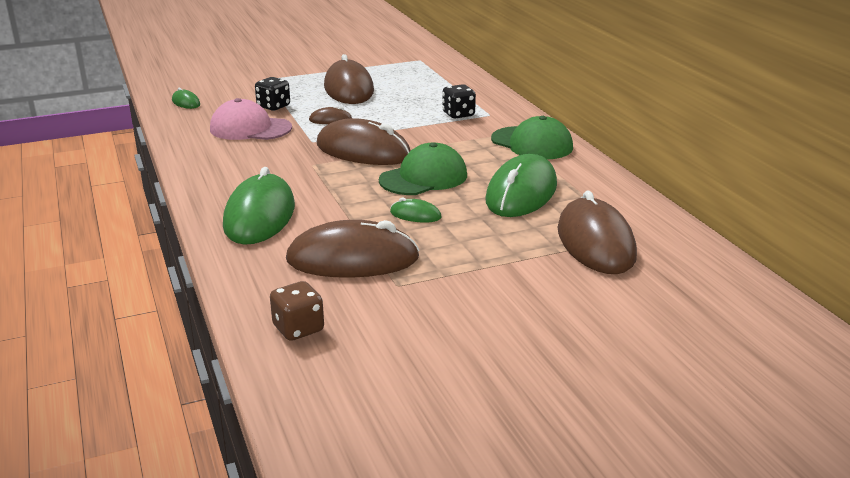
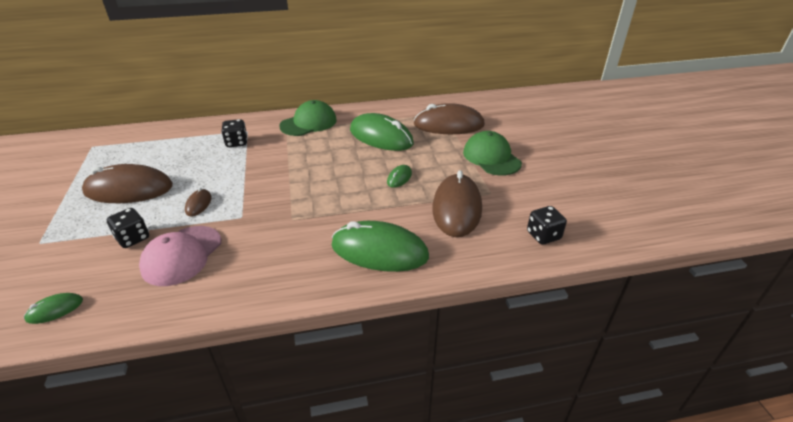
camera: 80 degrees left, 10 degrees up
(298, 329) = (543, 235): brown dice -> black dice
(363, 151) = (279, 191): brown mouse -> none
(424, 178) = (343, 169): green cap -> green cap (491, 157)

